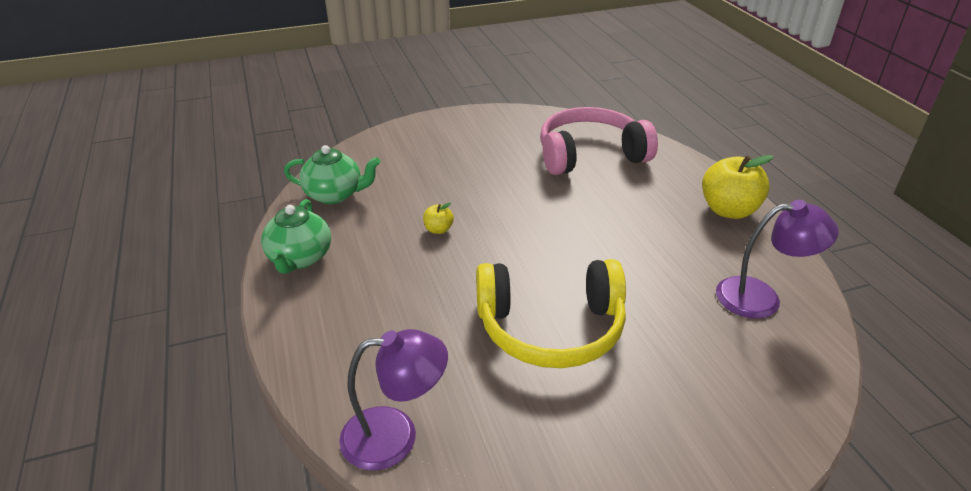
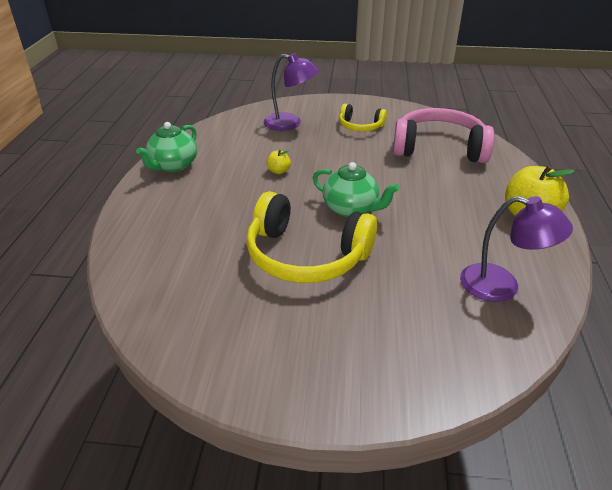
camera: 25 degrees right, 0 degrees up
(335, 194) = (227, 133): green teapot -> green teapot (351, 209)
(395, 436) = (144, 287): purple lamp -> purple lamp (290, 123)
(488, 147) = (360, 126): none -> yellow headphones

